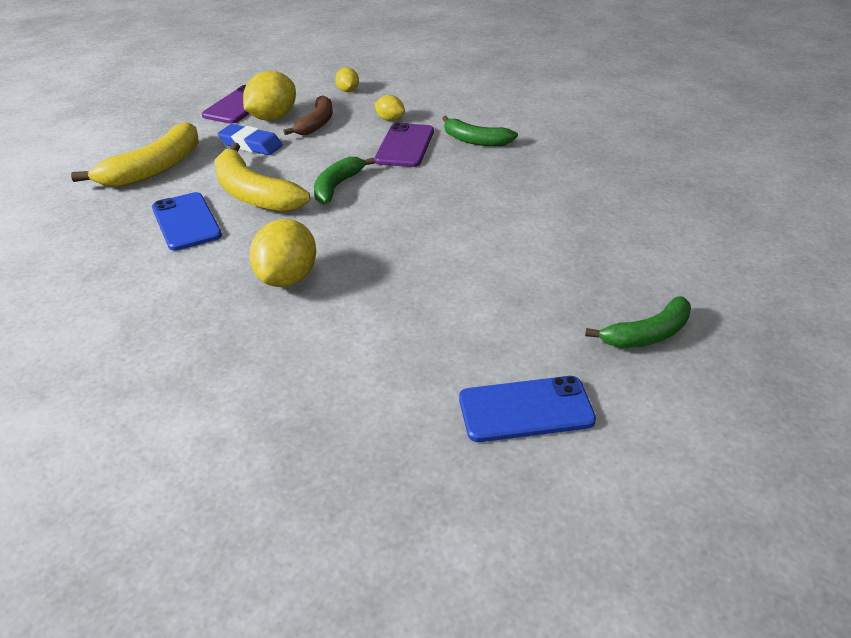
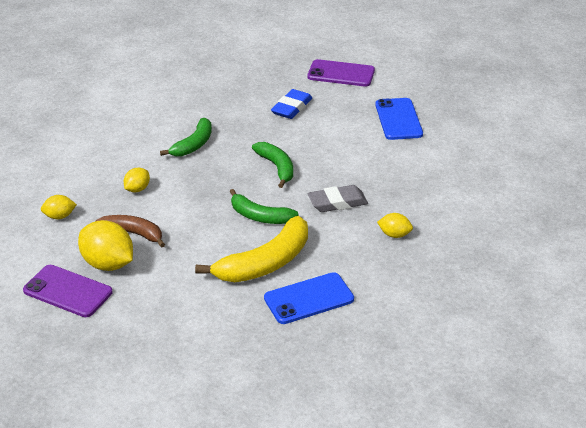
camera: 90 degrees left, 0 degrees up
(153, 169) = (204, 336): yellow banana -> none
(251, 144) = (166, 274): blue eraser -> blue eraser (291, 108)
(287, 278) = (394, 235): yellow lemon -> yellow lemon, size x0.53
(360, 235) = (337, 202): none -> grey eraser
(405, 146) = (194, 181): purple phone -> purple phone (341, 74)
(526, 410) = (516, 142): blue phone -> blue phone (398, 119)
(647, 335) = (448, 98): green banana -> green banana (277, 168)

